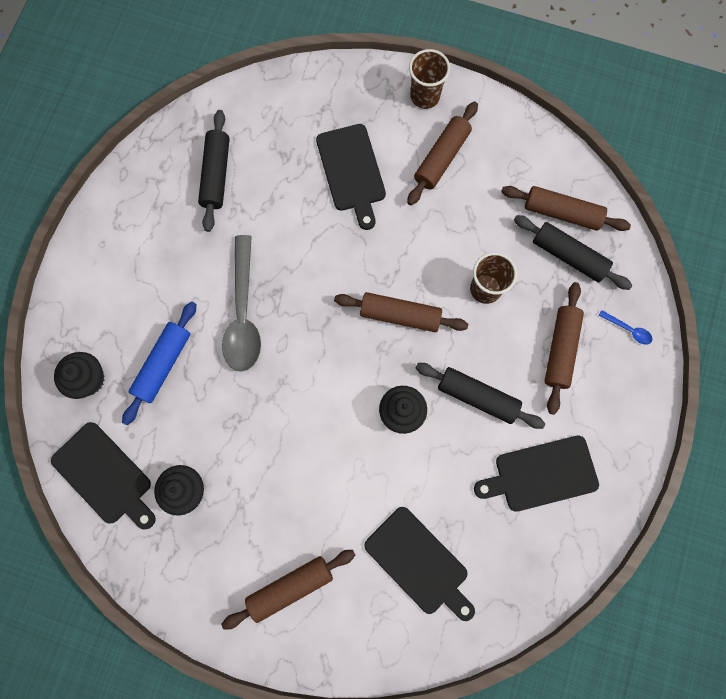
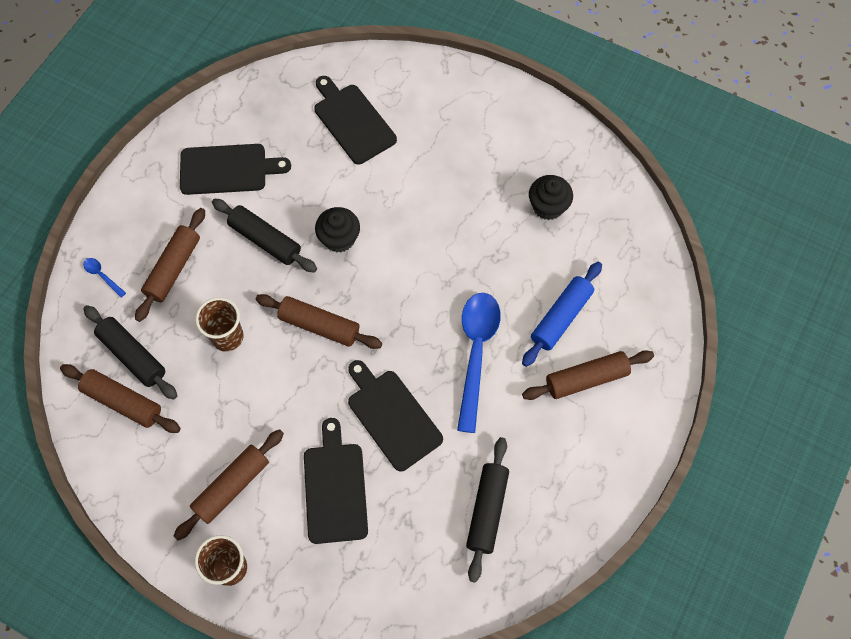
camera: 170 degrees left, 10 degrees down
(88, 379) = (635, 315): black cupcake -> none
(105, 475) = (621, 229): black cutting board -> black cutting board (392, 416)
(243, 313) = (476, 353): grey spoon -> blue spoon
(290, 587) = (465, 121): brown rolling pin -> brown rolling pin (586, 379)

